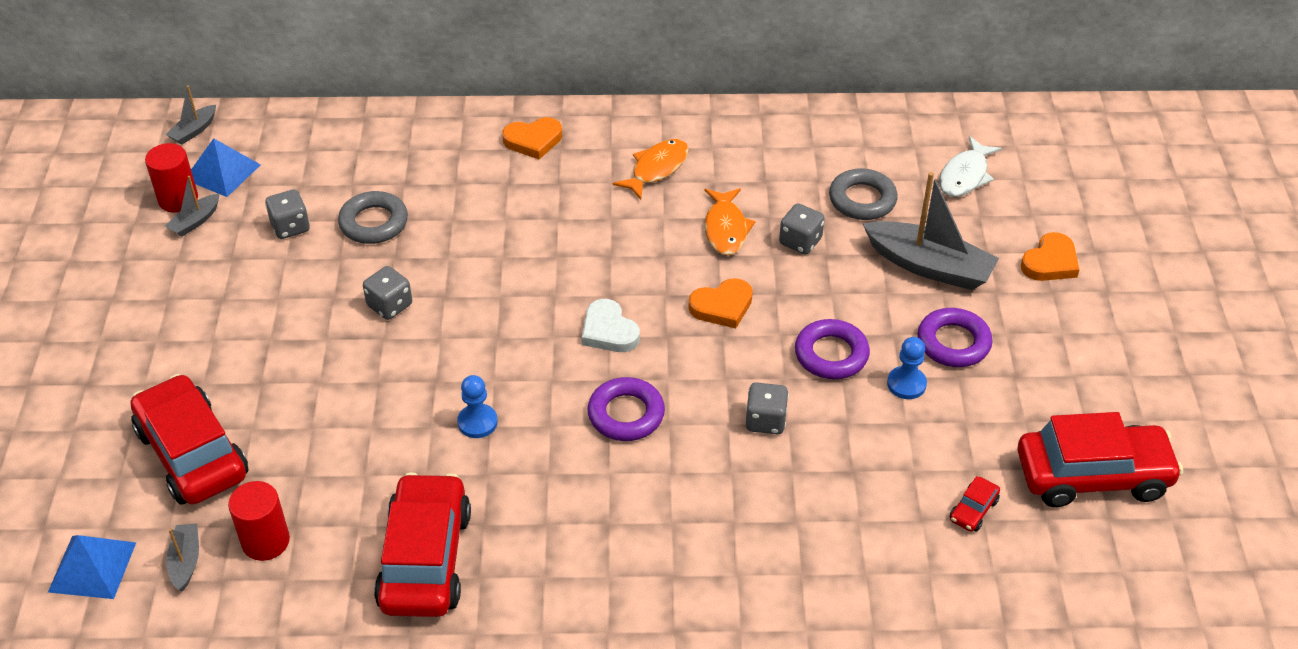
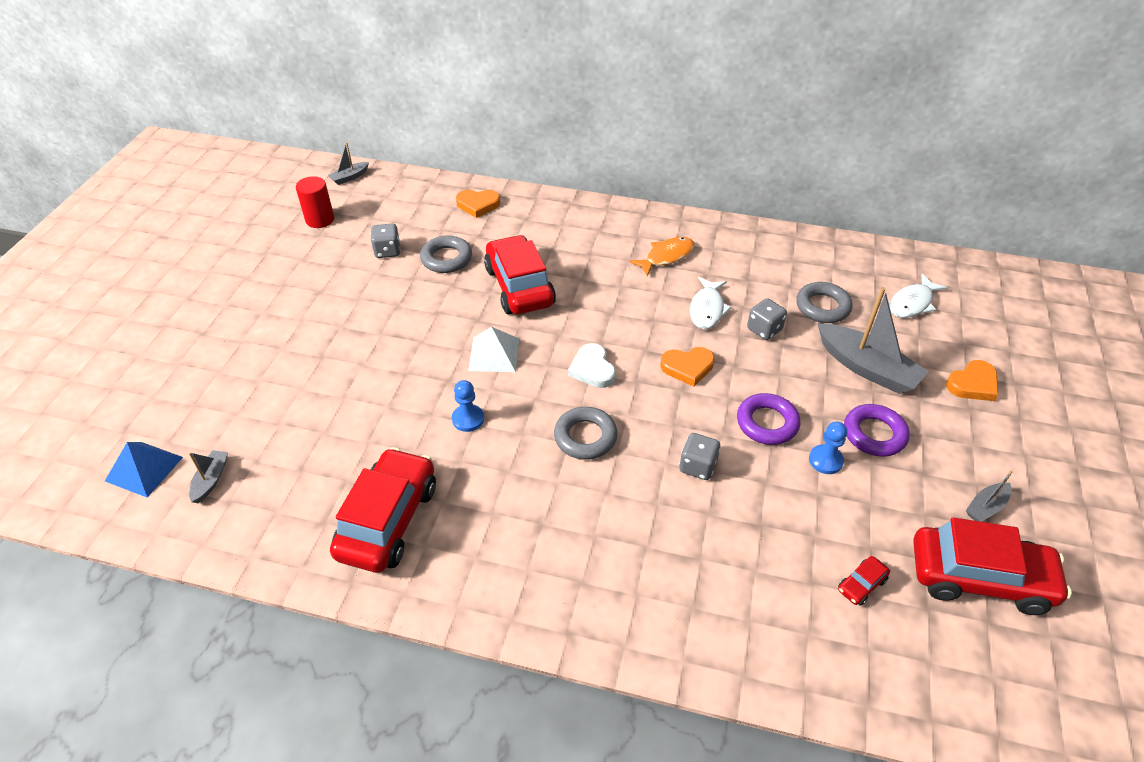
camera: 15 degrees right, 0 degrees up
(192, 454) = (251, 398): red car -> red car (519, 286)
(195, 221) = (325, 236): grey boat -> grey boat (985, 507)
(222, 172) = (357, 207): blue pyramid -> none
(265, 541) = (275, 478): red cylinder -> none
(390, 305) = (435, 318): grey dice -> none
(481, 336) = (494, 354): none -> white pyramid
(533, 140) = (581, 222): orange heart -> orange heart (478, 205)
(626, 414) = (585, 437): purple ring -> grey ring
(726, 229) = (707, 309): orange fish -> white fish

